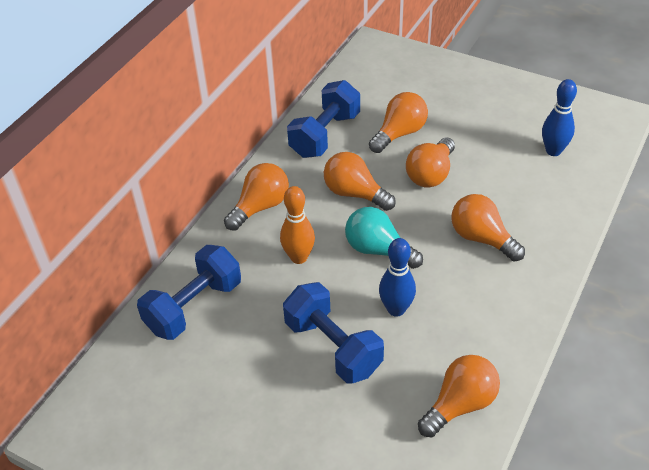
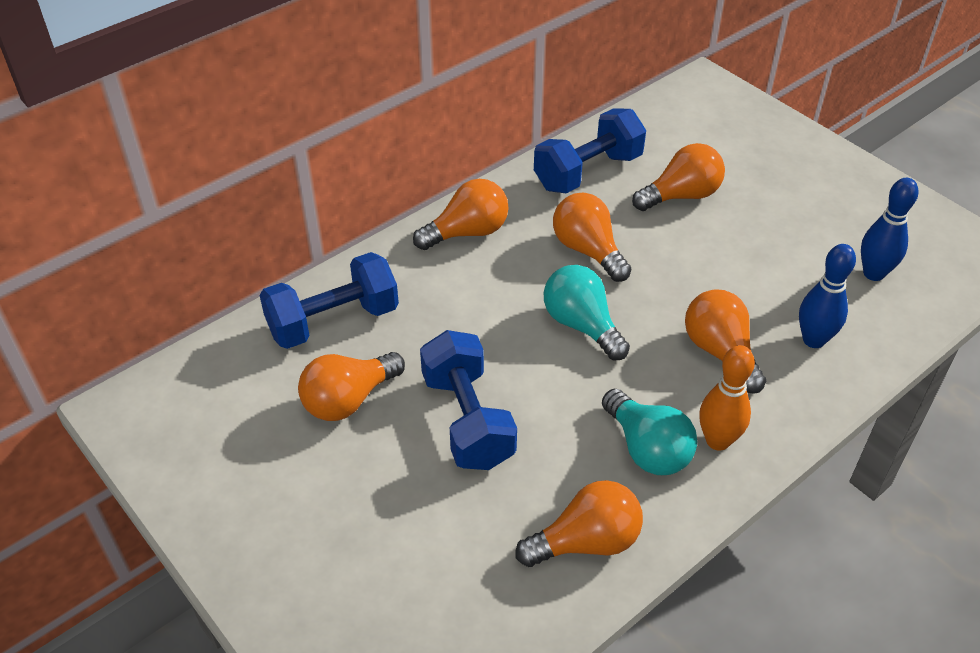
camera: 20 degrees right, 0 degrees up
(299, 257) = (482, 304): orange bowling pin -> orange bowling pin (717, 440)
(396, 309) = (567, 402): blue bowling pin -> blue bowling pin (813, 340)
(431, 174) = (695, 255): orange light bulb -> orange light bulb (348, 400)
(467, 324) = (647, 448): none -> turquoise light bulb

